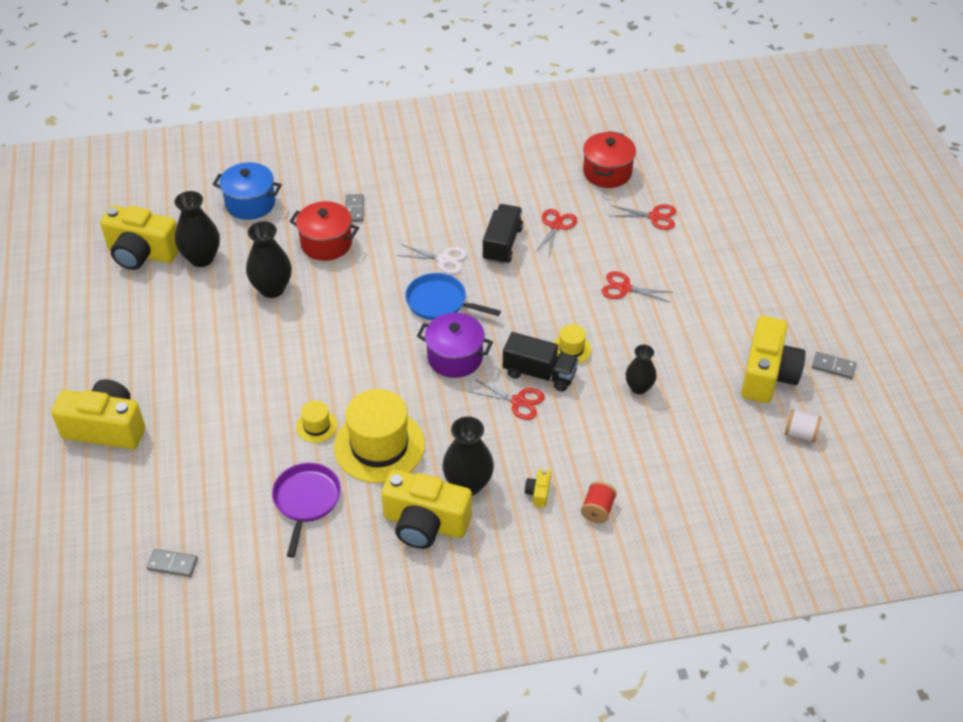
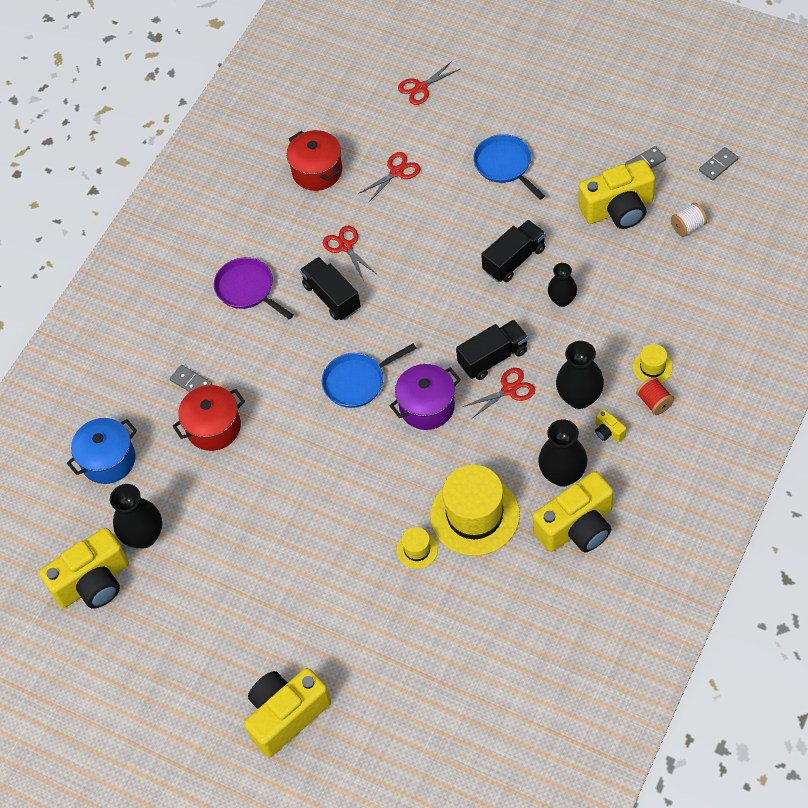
camera: 45 degrees left, 10 degrees up
(172, 564) = (476, 734): grey domino -> grey domino (718, 165)
(272, 288) = (231, 499): black vase -> black vase (579, 397)
(306, 501) = (489, 600): purple pan -> purple pan (247, 289)
(443, 259) = (311, 350): white scissors -> none
(571, 349) = (486, 320): yellow hat -> yellow hat (652, 367)
(624, 288) = (454, 243): red scissors -> red scissors (421, 88)
(646, 334) = (514, 260): none -> black truck
(731, 277) = (505, 165): none -> blue pan
(767, 375) = (618, 209): yellow camera -> yellow camera turned 105 degrees clockwise

